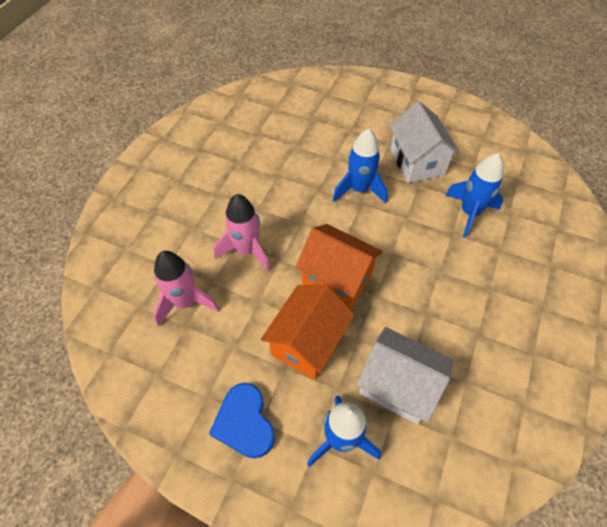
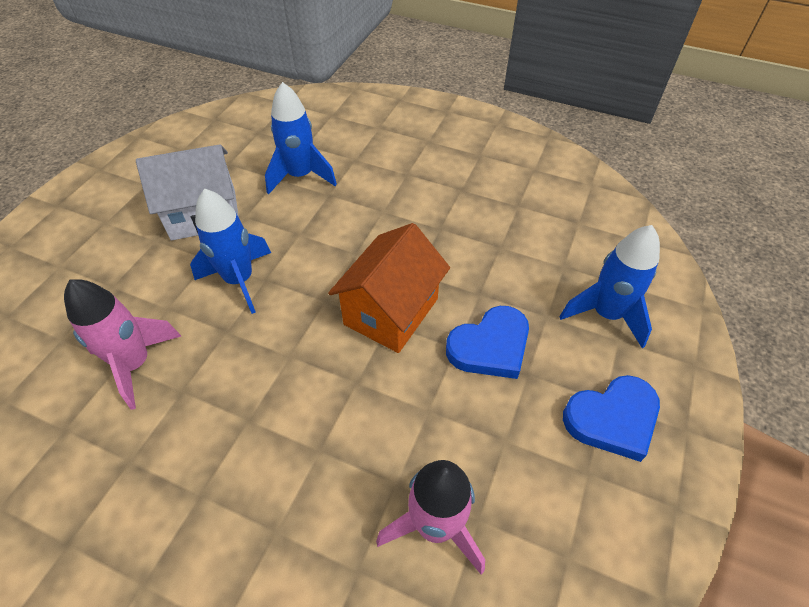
camera: 90 degrees left, 5 degrees down
(247, 250) = (335, 432): pink rocket -> pink rocket (135, 364)
(308, 343) = (490, 346): orange house -> blue heart
(397, 385) = (532, 260): white house -> none

